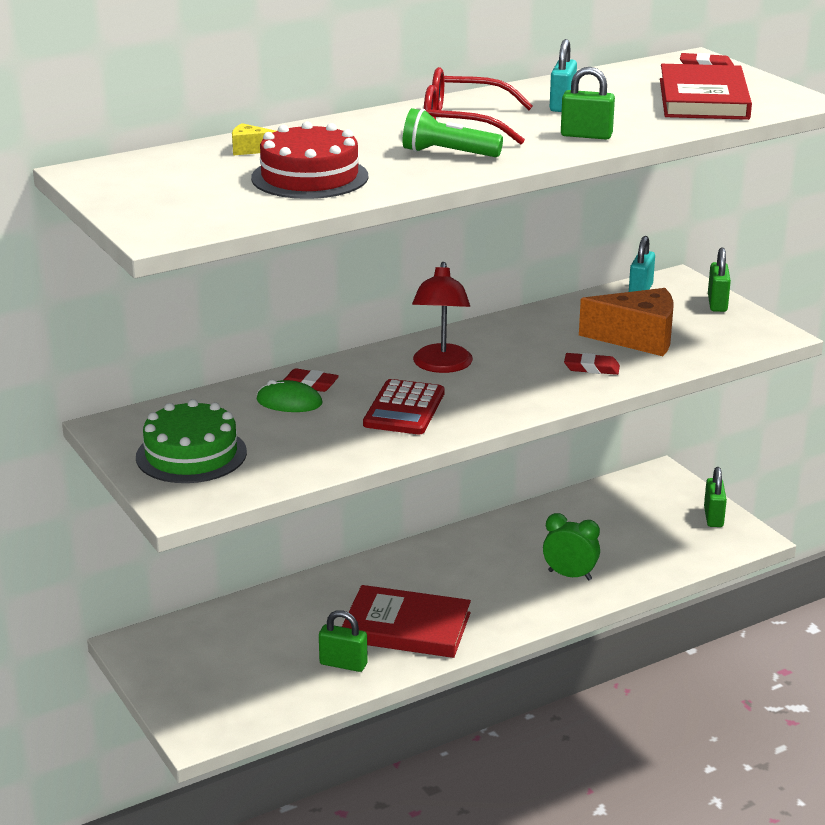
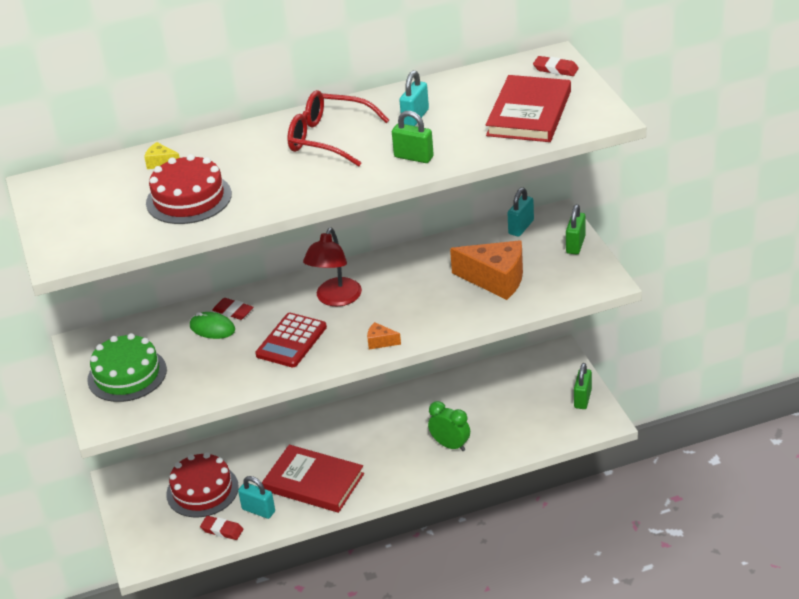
camera: 15 degrees right, 10 degrees up
(256, 648) = (202, 490): none -> red cake
(343, 664) = (258, 510): green padlock -> turquoise padlock
(447, 153) = (300, 175): green flashlight -> none
(524, 403) = (380, 342): none -> orange cheese
(591, 368) = (446, 308): red eraser -> red eraser (222, 530)

